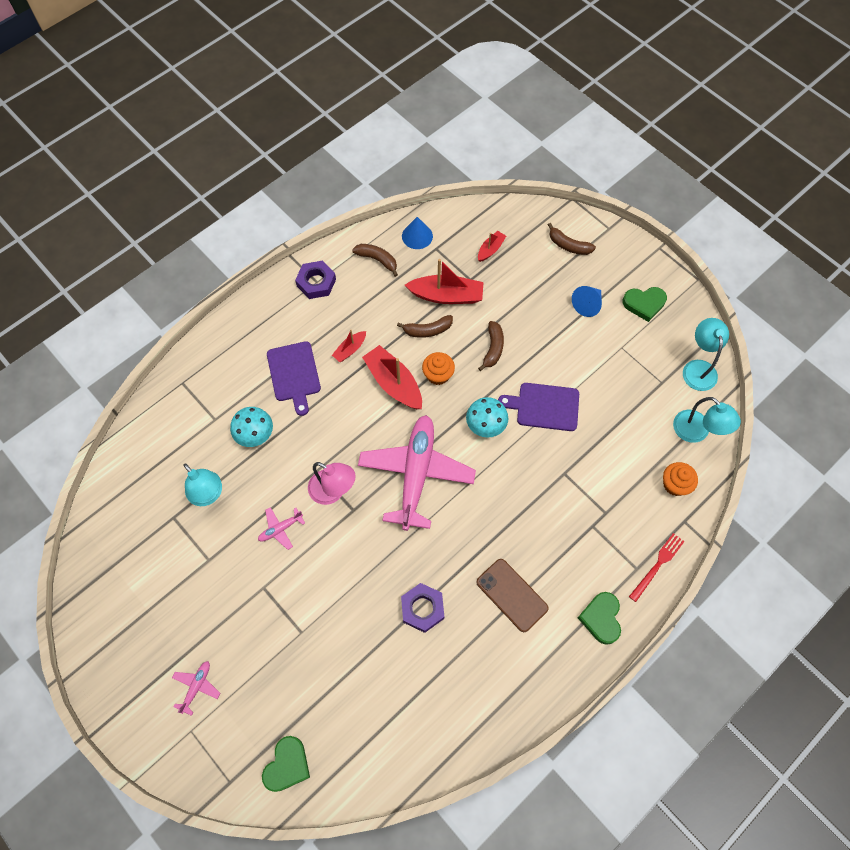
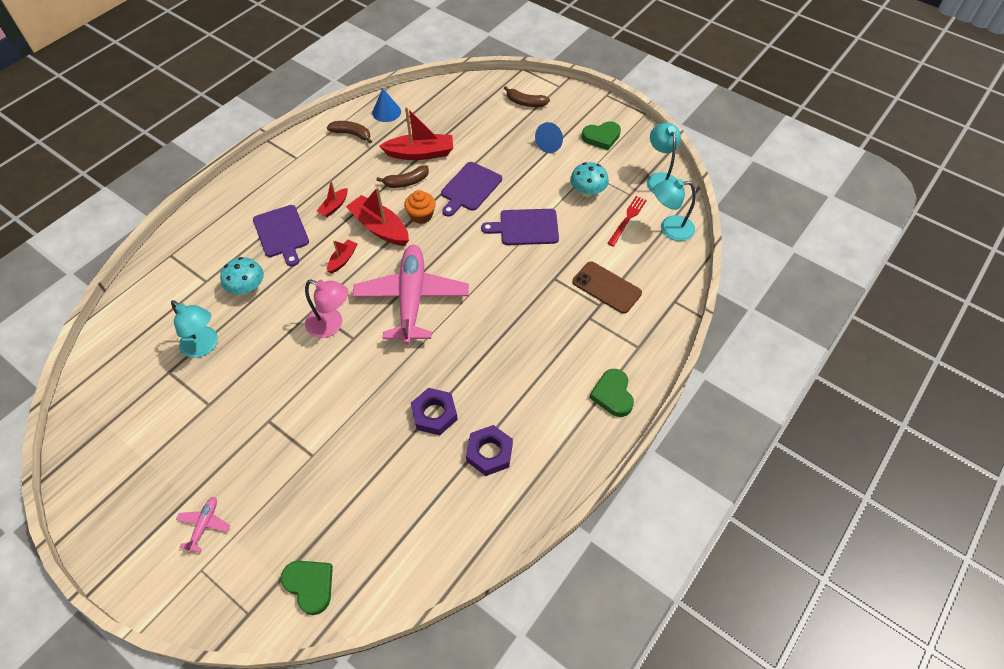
camera: 10 degrees left, 10 degrees down
(280, 529) = (281, 366): pink plane -> none
(287, 765) = (310, 585): green heart -> green heart turned 60 degrees counterclockwise
(316, 282) = (295, 158): purple nut -> purple nut (489, 453)
(486, 425) = (473, 249): turquoise mushroom -> turquoise mushroom (587, 192)
(490, 249) = (455, 114): red boat -> red boat (343, 259)
(493, 348) = (470, 188): brown banana -> purple cutting board
(512, 595) = (521, 388): brown phone -> brown phone (606, 287)
(657, 565) = (657, 341): red fork -> red fork (627, 219)
(675, 484) = (659, 272): orange cupcake -> none
(696, 432) = (669, 228): turquoise lamp -> turquoise lamp turned 135 degrees clockwise

